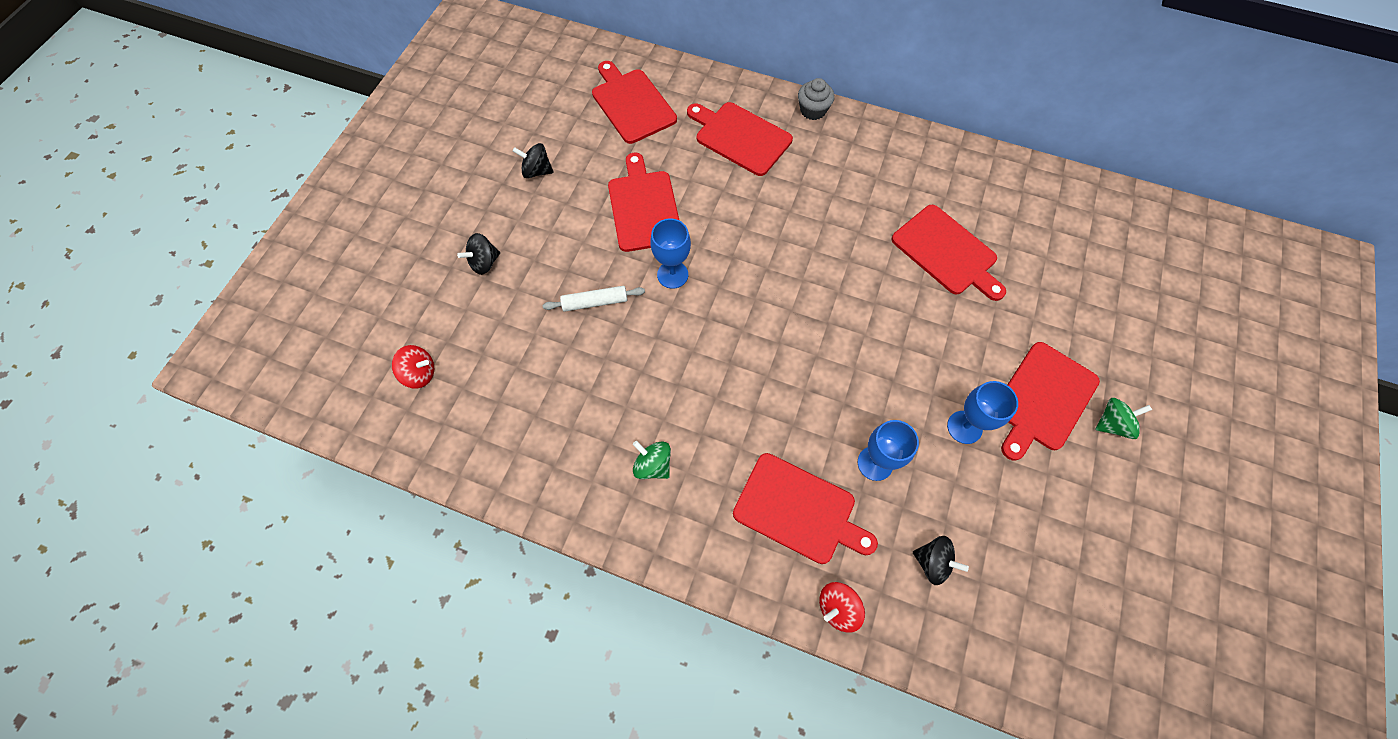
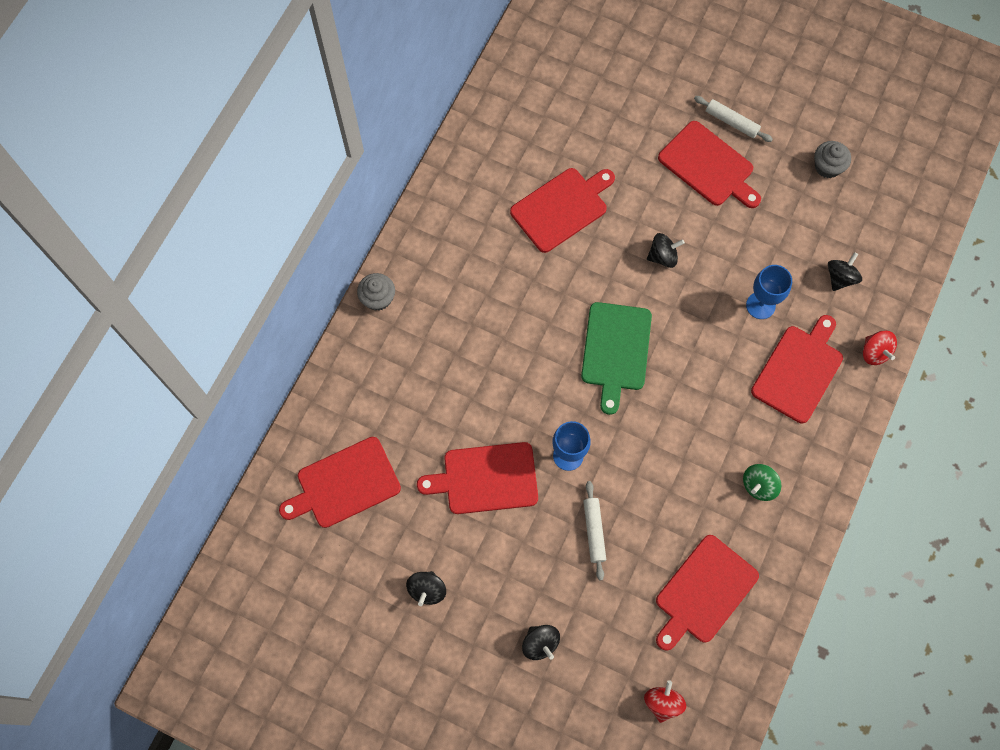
camera: 85 degrees left, 5 degrees up
(740, 137) = (405, 375): red cutting board -> red cutting board (703, 592)
(792, 312) = (616, 351): none -> green cutting board
(913, 354) = (663, 256): none -> black spinning top
(964, 427) = (731, 231): blue goblet -> none
(1087, 545) = (827, 167): none -> grey cupcake
(1112, 424) = (731, 122): green spinning top -> white rolling pin

